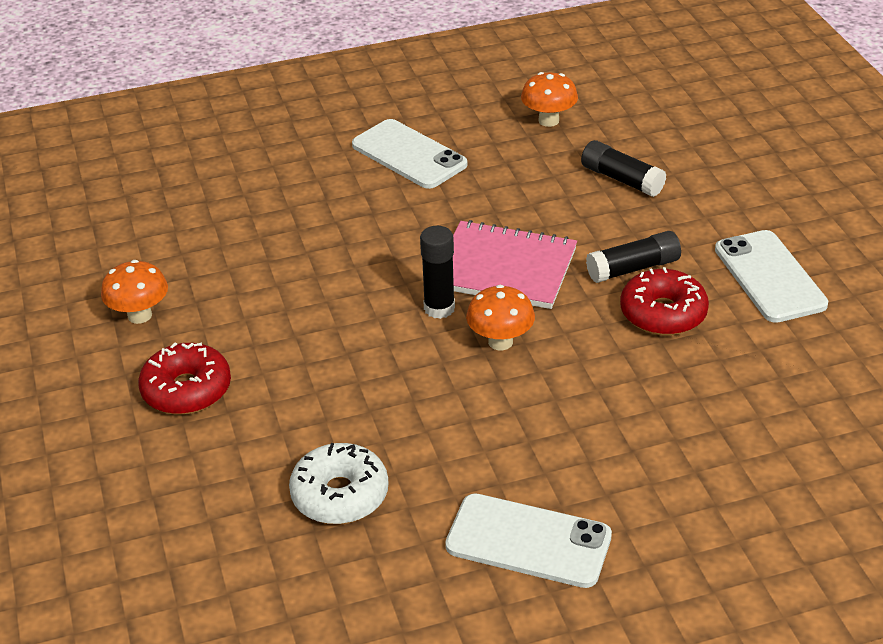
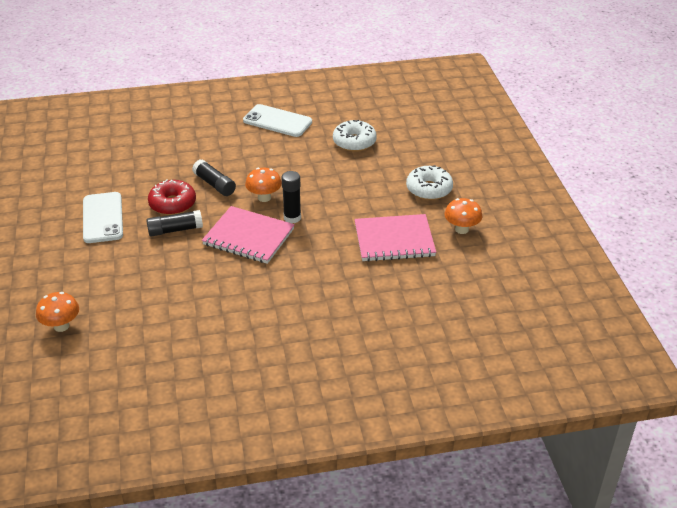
camera: 175 degrees left, 0 degrees up
(187, 390) = (429, 189): red donut -> white donut
(259, 286) = (394, 240): none -> pink notebook
(409, 155) = (289, 327): white phone -> none
(548, 121) = (178, 347): orange mushroom -> orange mushroom (61, 326)
(622, 179) = (151, 290): black glue stick -> black glue stick (214, 184)

